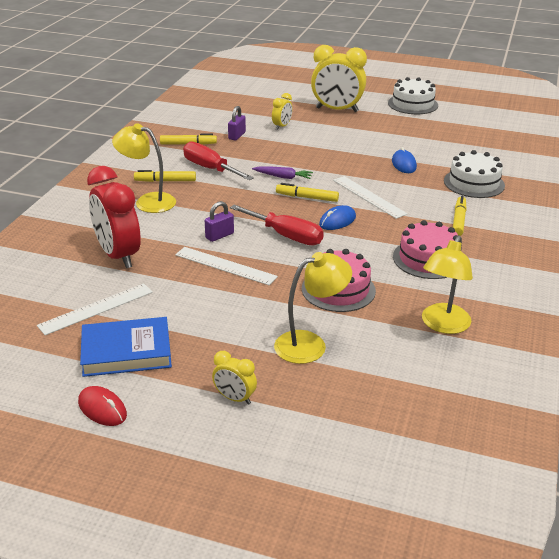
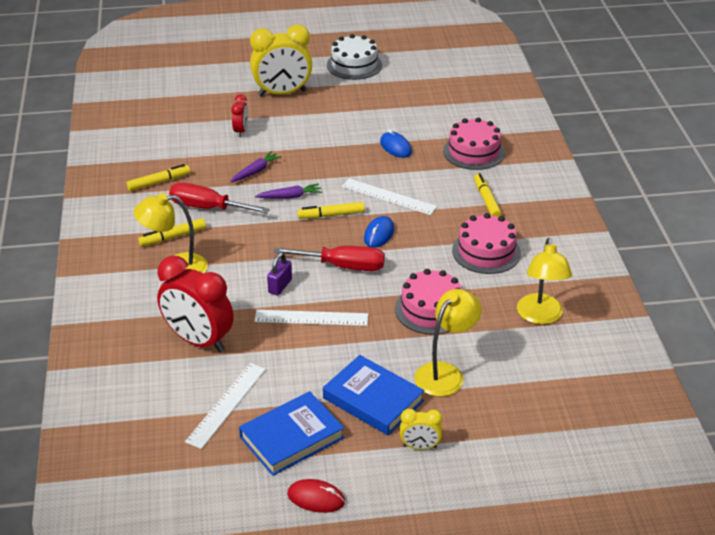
camera: 25 degrees left, 5 degrees up
(224, 344) = (373, 399): none -> blue book
(237, 136) = (202, 157): purple padlock -> none
(270, 154) = (256, 171): none -> purple carrot
(282, 126) = (241, 131): yellow clock -> red clock
(474, 183) = (474, 152): white cake -> pink cake

